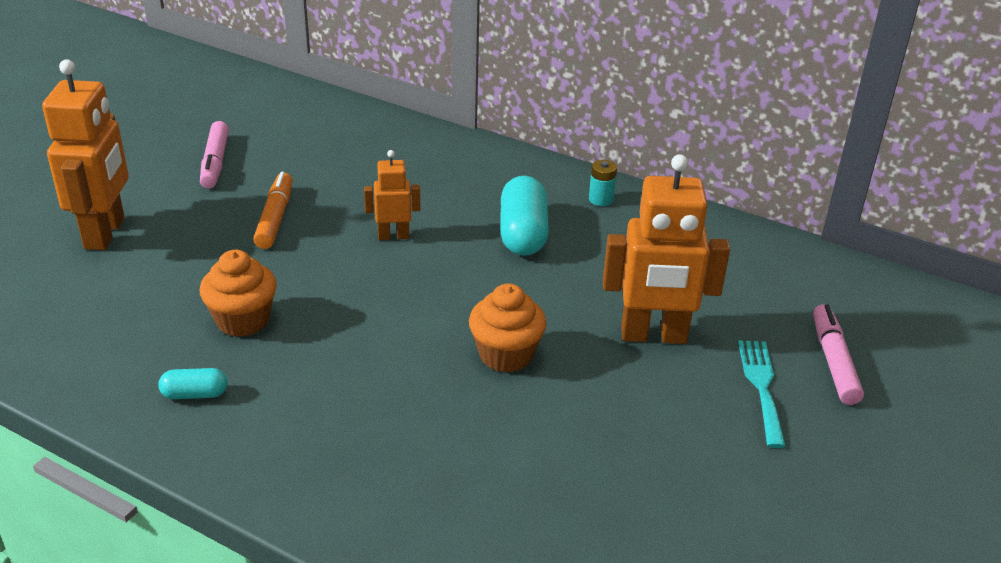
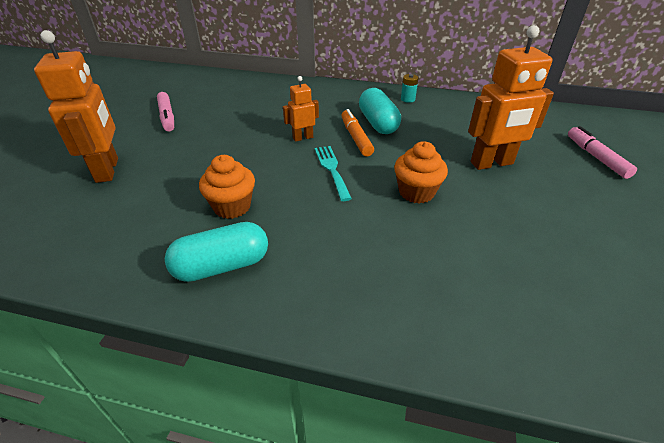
camera: 15 degrees left, 5 degrees up
(195, 394) = (222, 266): turquoise capsule -> turquoise capsule, size x1.92
(275, 218) = (222, 140): orange marker -> orange marker (356, 138)
(761, 386) = (572, 179): turquoise fork -> turquoise fork (332, 169)

